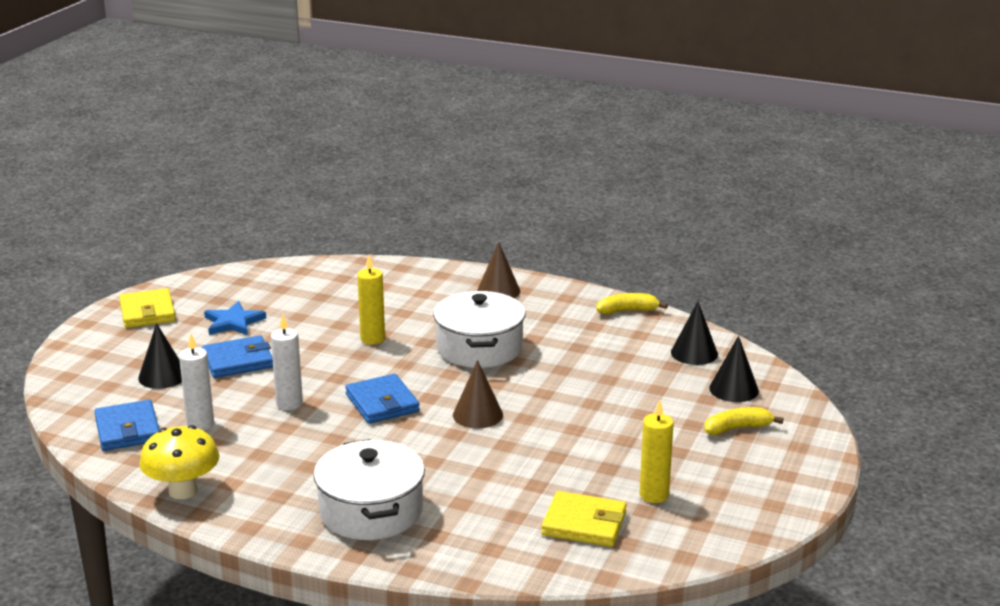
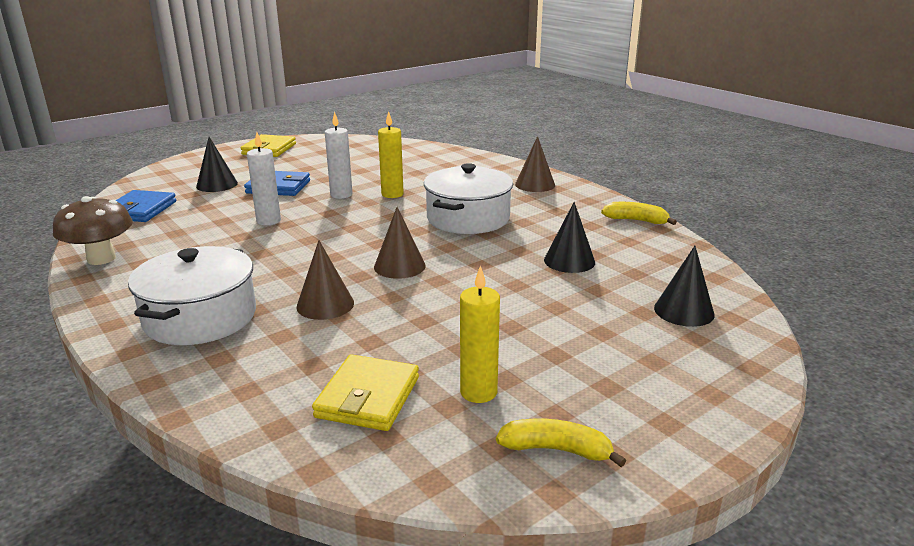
camera: 30 degrees right, 0 degrees up
(183, 491) = (101, 259): yellow mushroom -> brown mushroom
(200, 424) = (189, 218): white candle -> white candle (341, 195)
(233, 322) = (312, 165): blue star -> none
(382, 403) = (335, 238): blue wallet -> none
(460, 468) = (325, 305): none -> brown cone
(584, 524) = (368, 397): yellow wallet -> yellow wallet turned 60 degrees clockwise
(694, 353) = (670, 268): black cone -> black cone (569, 261)
(737, 428) = (651, 351): yellow banana -> yellow banana (557, 450)

